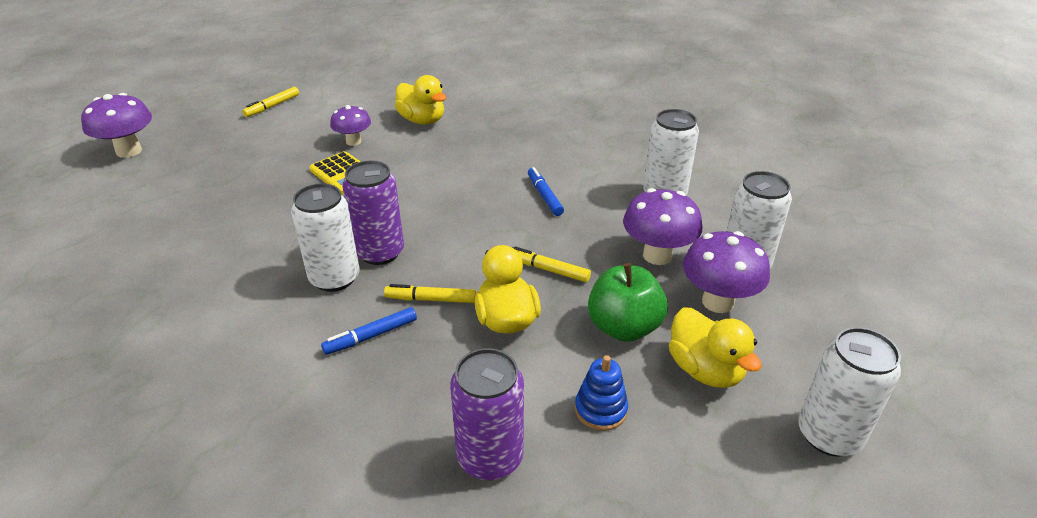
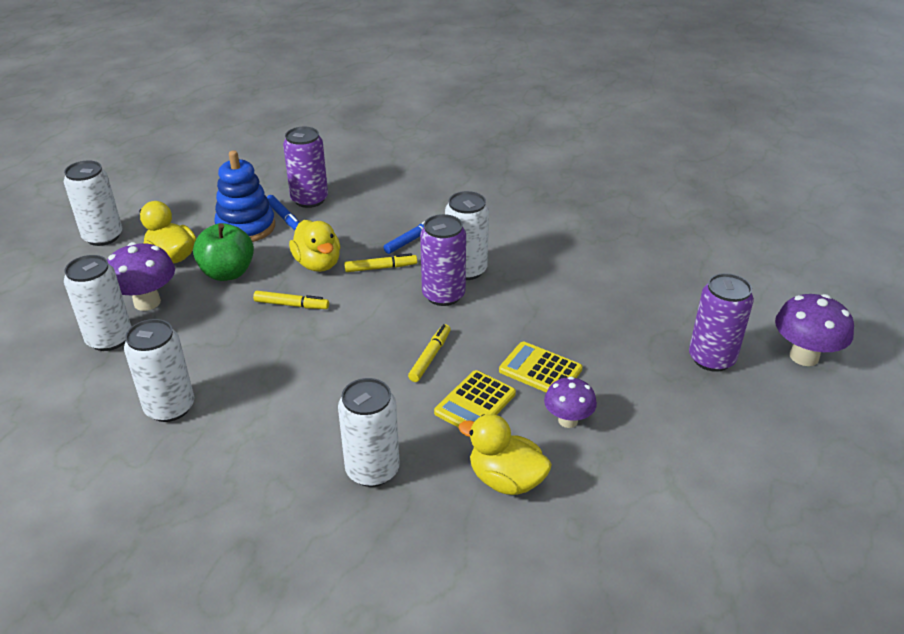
camera: 165 degrees right, 0 degrees up
(200, 160) = (711, 359): none -> purple can
(272, 106) = (735, 467): yellow marker -> yellow marker (430, 357)
(413, 161) = (475, 403): none -> yellow calculator
(508, 136) = (372, 470): none -> white can
(544, 196) = (307, 381): blue marker -> blue marker (284, 217)
(600, 409) = (246, 227): blue stacking toy -> blue stacking toy, size x1.76
(657, 255) = (191, 334): purple mushroom -> none

